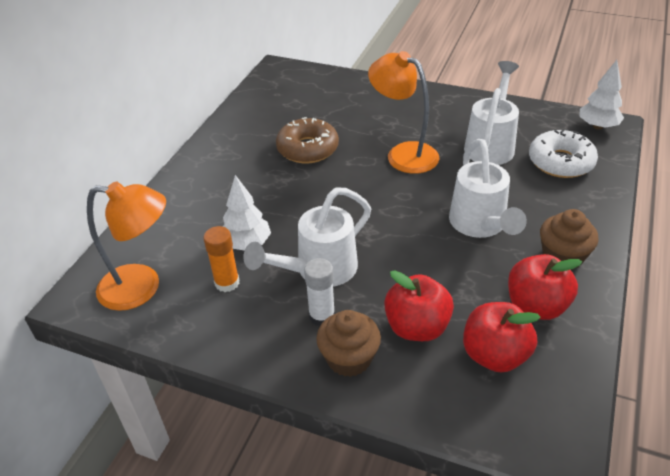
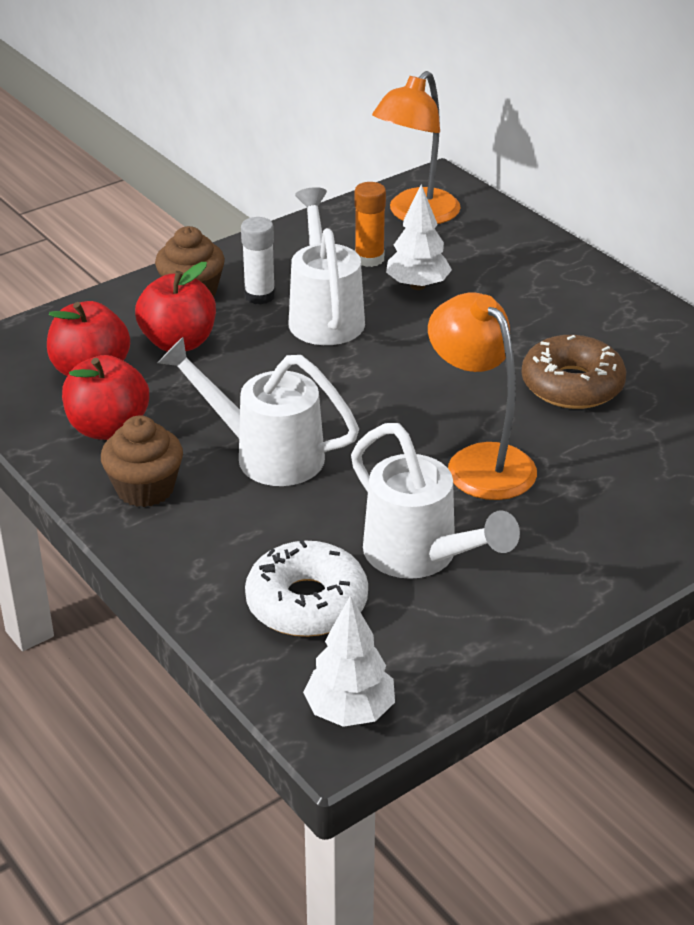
camera: 120 degrees right, 5 degrees down
(403, 154) = (479, 461): orange lamp -> orange lamp turned 105 degrees counterclockwise

